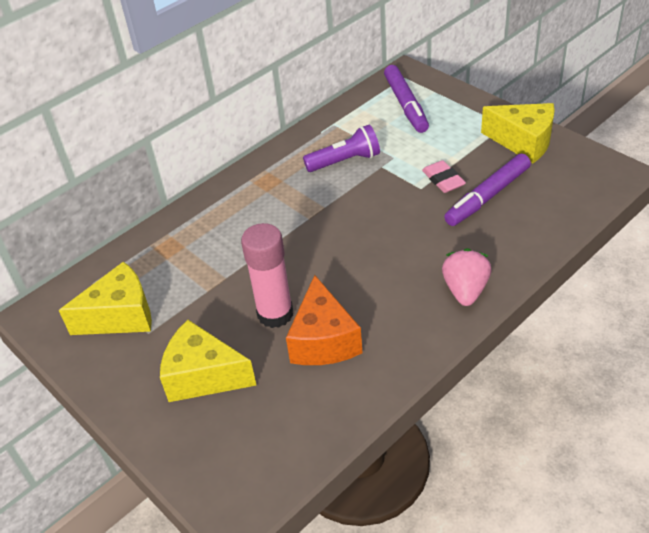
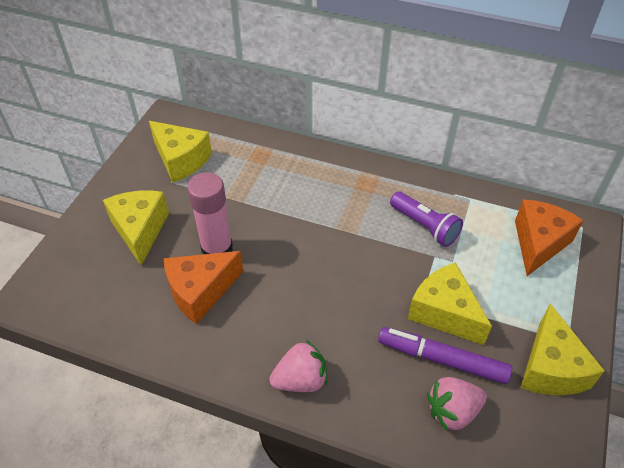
camera: 60 degrees right, 5 degrees up
(405, 105) = (539, 243): purple marker -> orange cheese
(443, 180) = (444, 312): pink eraser -> yellow cheese
(537, 206) = (452, 411): none -> pink strawberry

